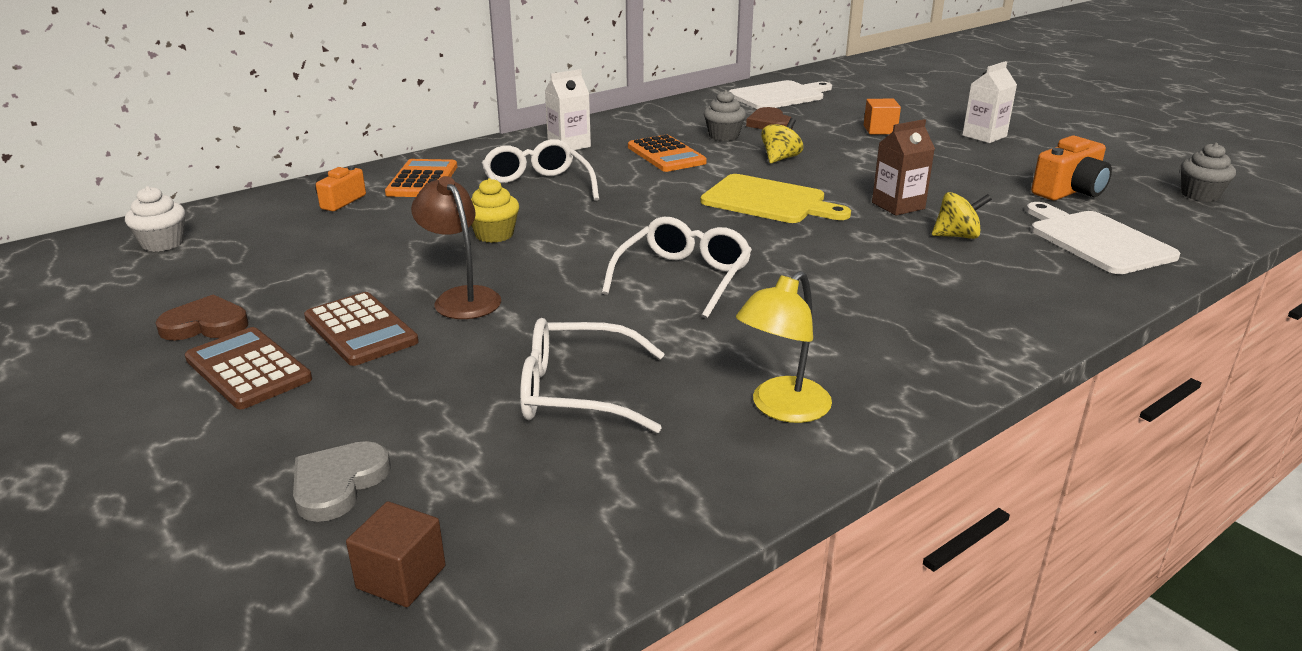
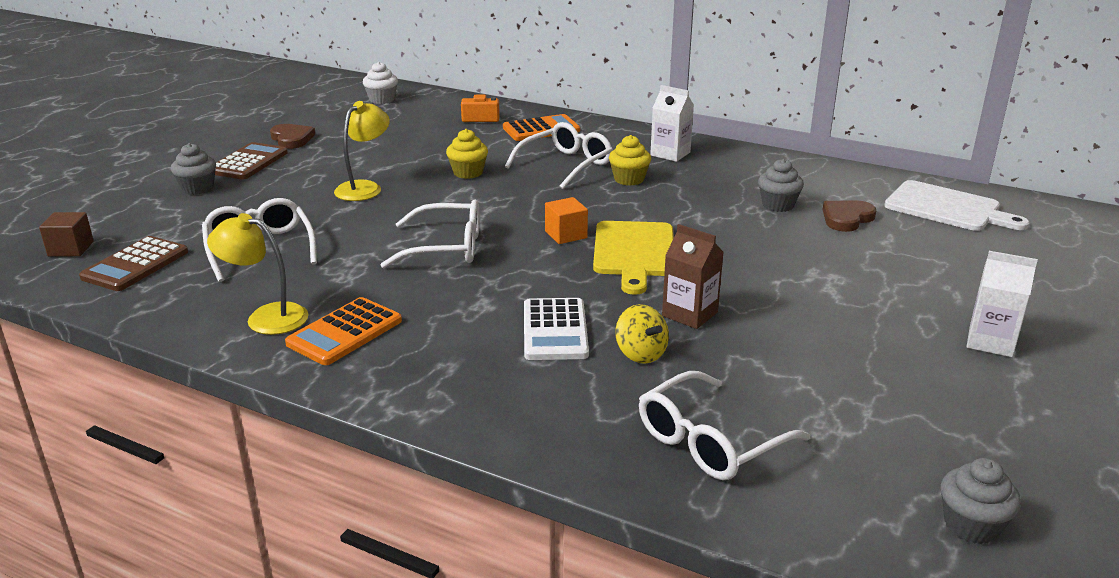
camera: 65 degrees right, 0 degrees up
(293, 424) = (197, 188): none -> grey cupcake
(338, 484) = (145, 214): grey heart -> none
(360, 330) = (306, 174): brown calculator -> brown calculator (135, 265)
(461, 297) = (364, 188): brown lamp -> yellow lamp
(607, 171) = (629, 179): none -> yellow cupcake
(666, 155) = (695, 192): orange calculator -> orange calculator (345, 332)
(780, 158) = (750, 240): yellow spinning top -> none
(880, 130) = (914, 276): orange cube -> orange cube (566, 235)
(899, 260) = (555, 330): none -> white calculator
(1069, 191) = (856, 415): orange camera -> none
(1097, 241) = (710, 441): white cutting board -> white glasses

